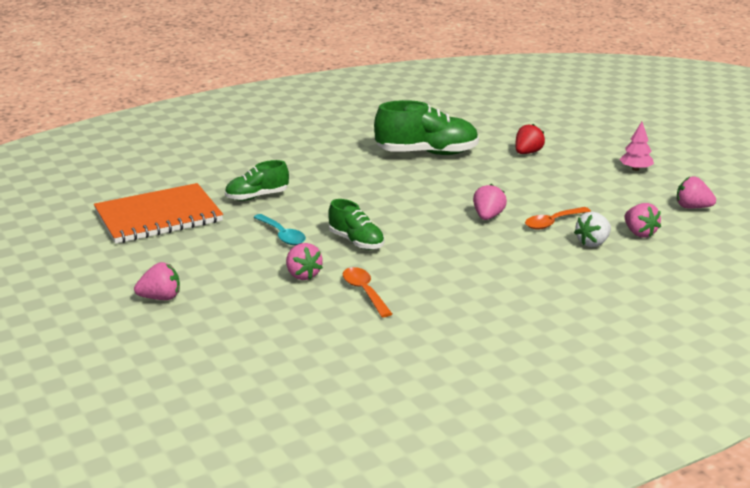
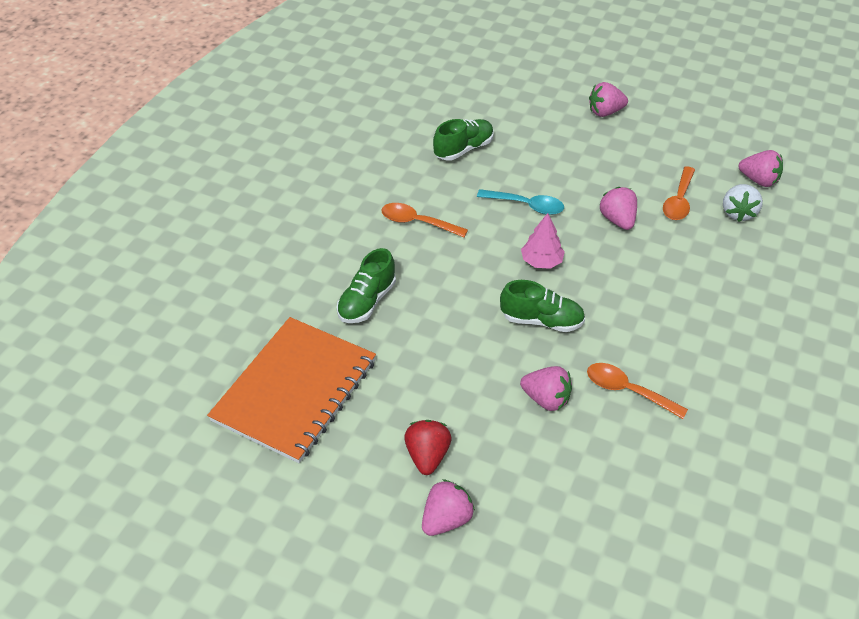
camera: 35 degrees left, 20 degrees up
(282, 235) = (460, 349): turquoise spoon -> turquoise spoon (526, 206)
(343, 175) = (417, 222): none -> orange spoon
(427, 153) = (463, 149): green shoe -> green shoe, size x0.59
(527, 153) = (554, 107): red strawberry -> red strawberry (427, 456)
(635, 169) = (667, 90): pink tree -> pink tree (541, 261)
(692, 207) = (762, 124): pink strawberry -> pink strawberry (605, 112)

